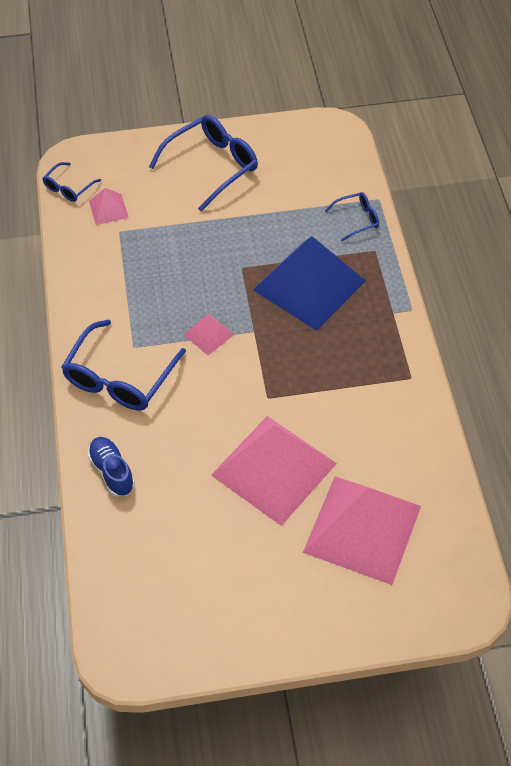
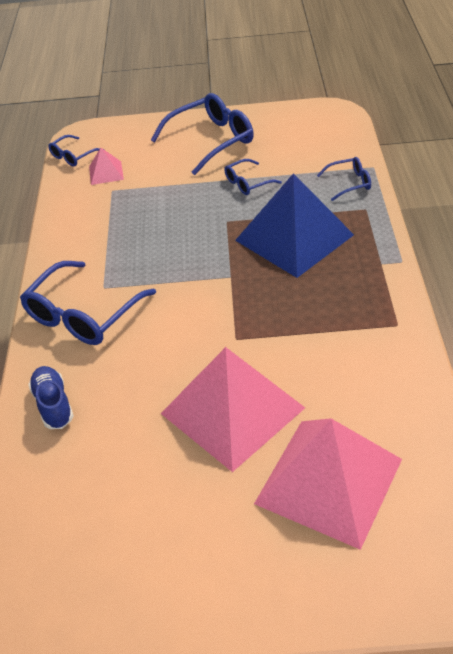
camera: 10 degrees right, 10 degrees down
(208, 334) = (183, 278): pink pyramid -> none
(256, 220) = (247, 183): none -> blue glasses

